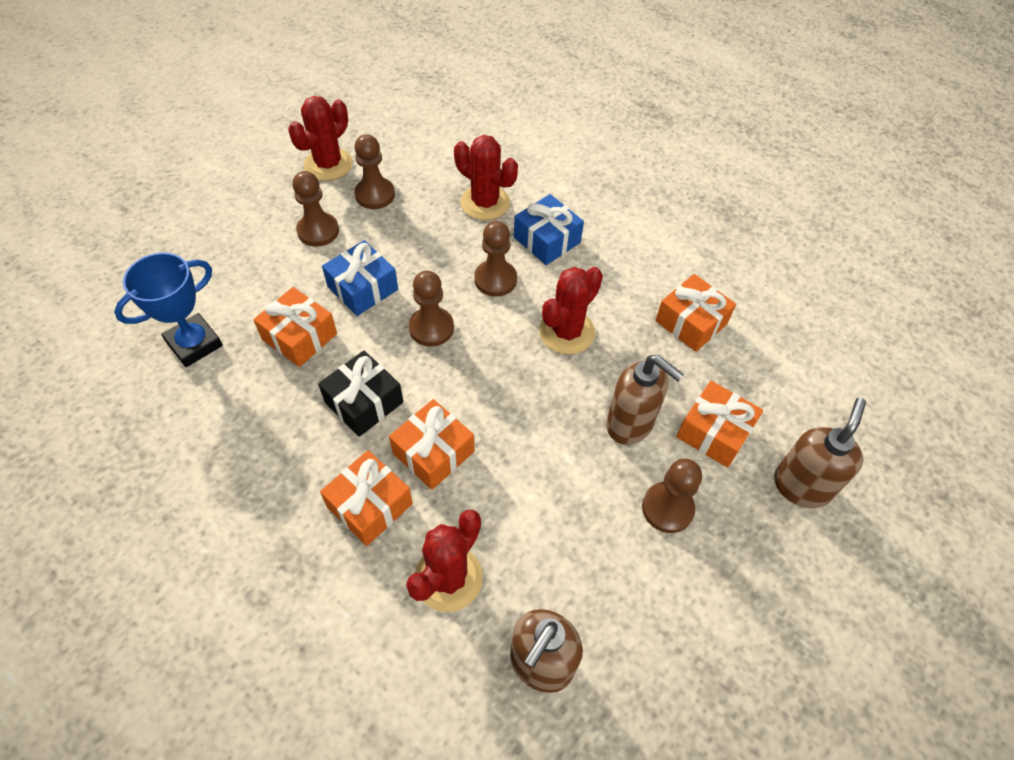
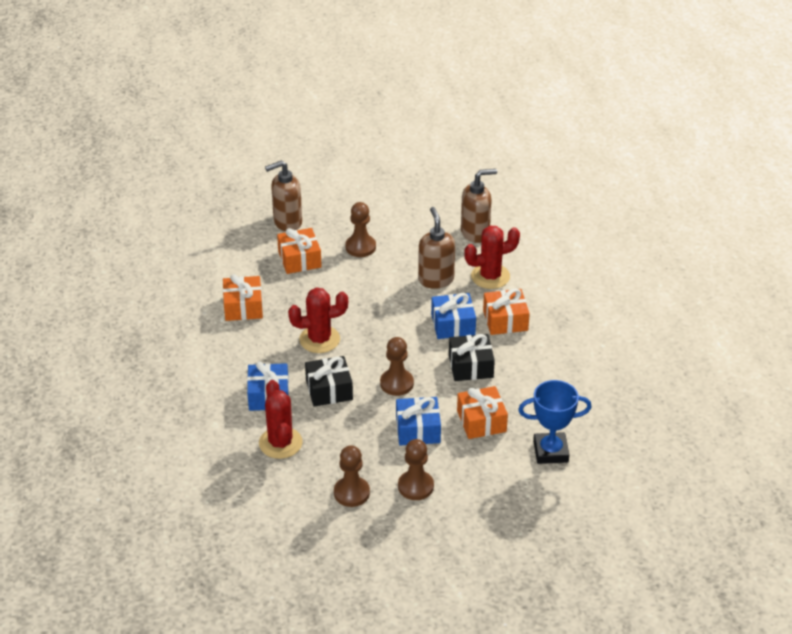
camera: 140 degrees left, 15 degrees down
(328, 164) = (364, 539): red cactus -> none
(433, 452) = (453, 324): orange gift -> blue gift
(495, 279) = (329, 390): brown pawn -> black gift
(630, 424) = (337, 283): brown soap dispenser -> brown soap dispenser (436, 279)

